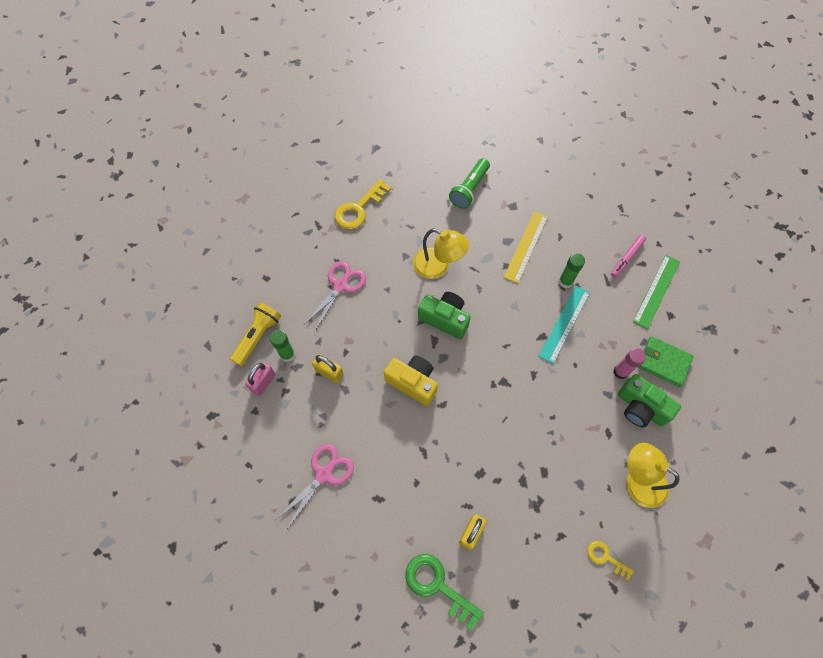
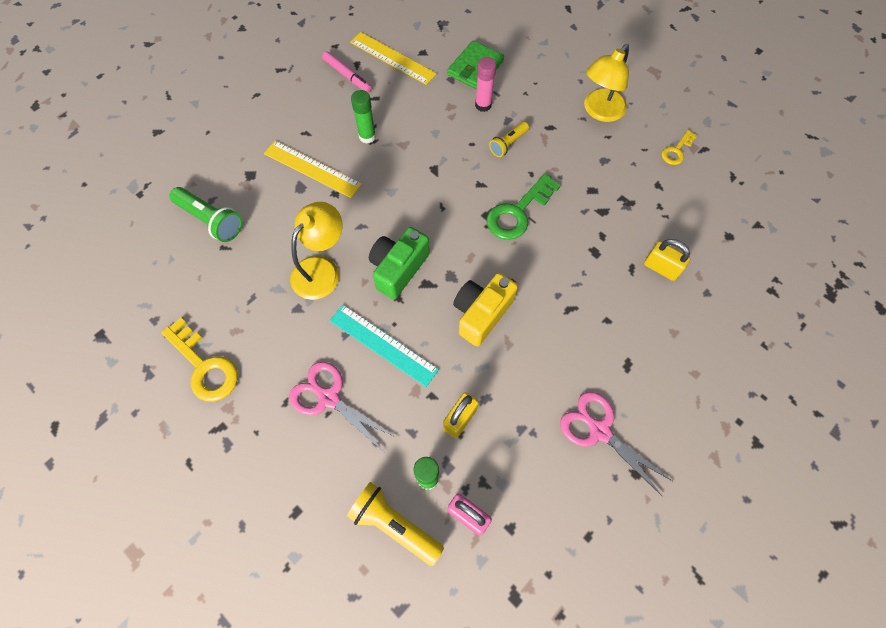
camera: 85 degrees left, 0 degrees up
(437, 586) = (720, 307): green key -> green key (518, 212)
(564, 324) = (421, 146): turquoise ruler -> turquoise ruler (383, 345)
(581, 395) = (508, 144): none -> yellow flashlight
(640, 407) = (523, 96): green camera -> none
(656, 291) = (392, 58): green ruler -> yellow ruler

